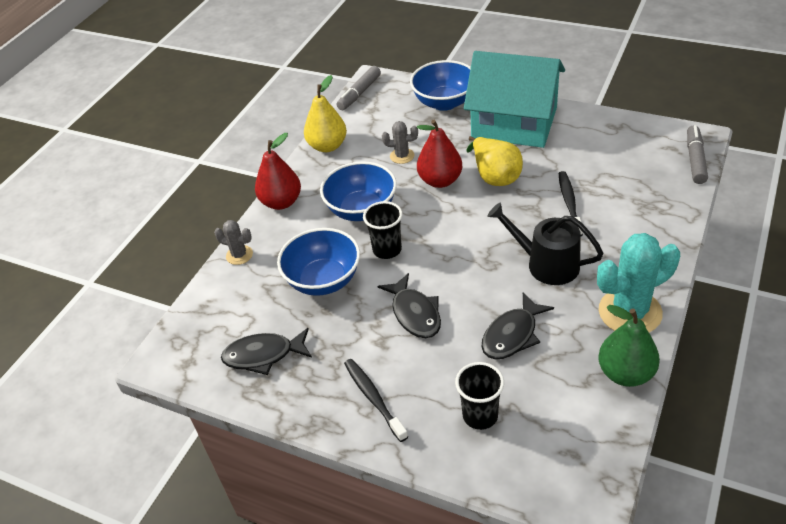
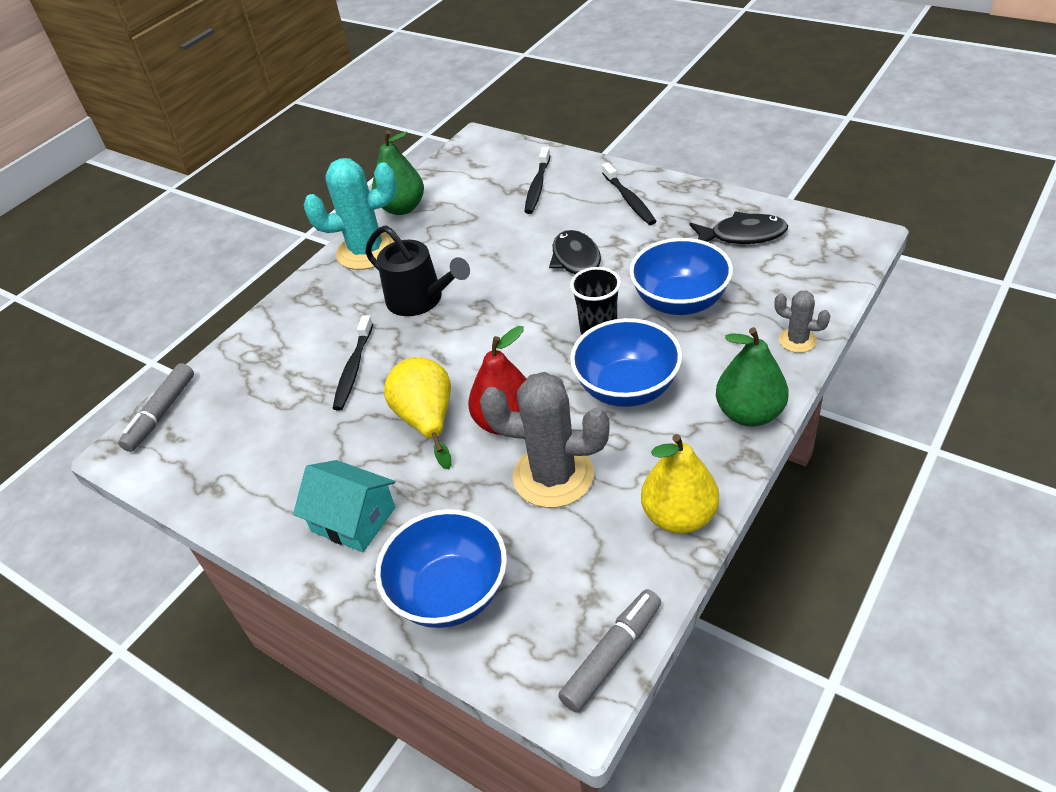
camera: 170 degrees left, 0 degrees up
(281, 202) = (749, 413): red pear -> green pear
(402, 156) = (553, 476): grey cactus -> grey cactus, size x2.01
(480, 415) = (537, 186): black cup -> black toothbrush
(512, 334) = (486, 239): black fish -> none
(514, 123) = (353, 519): turquoise house -> turquoise house, size x0.52

